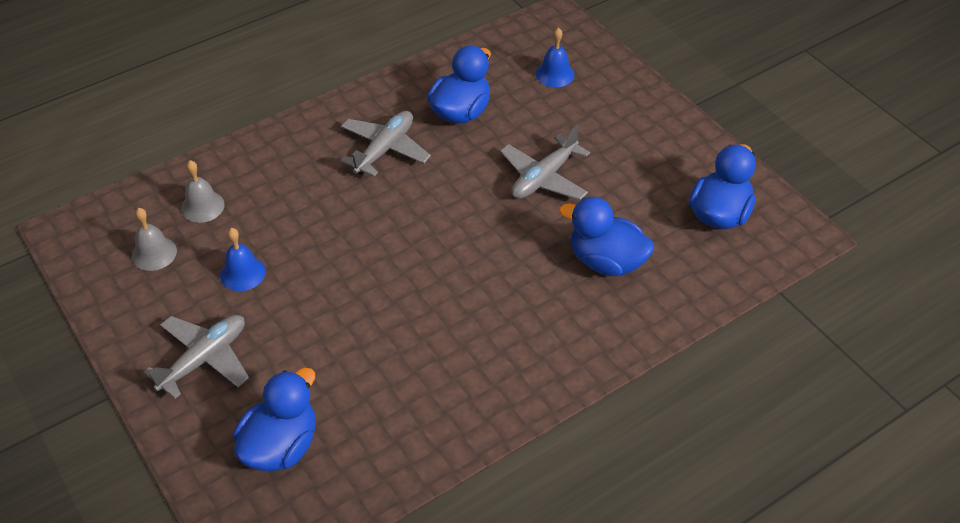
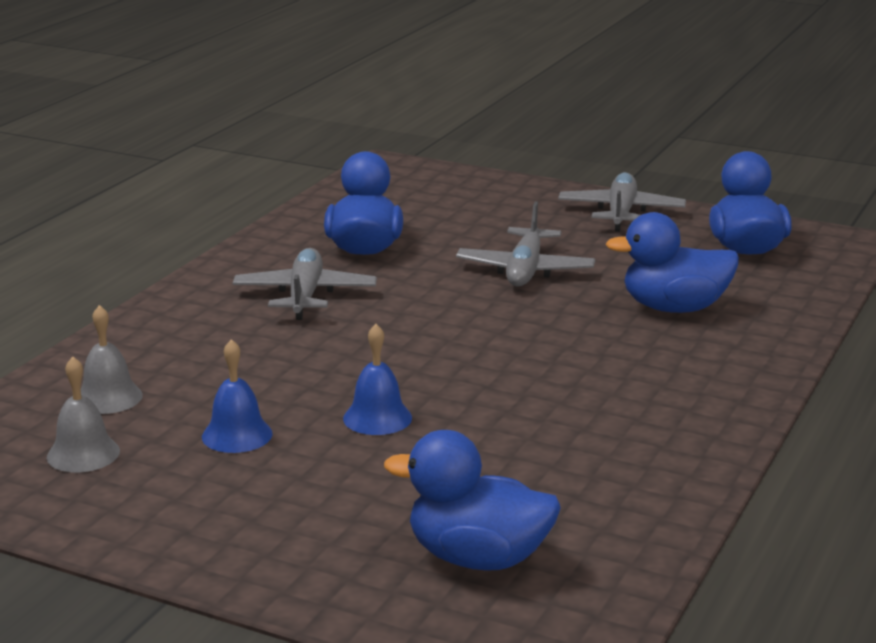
camera: 30 degrees left, 25 degrees down
(204, 359) = (274, 520): grey plane -> grey plane (621, 213)
(281, 446) = (478, 558): blue duck -> blue duck turned 75 degrees counterclockwise
(555, 74) = (440, 201): blue bell -> blue bell (377, 418)

